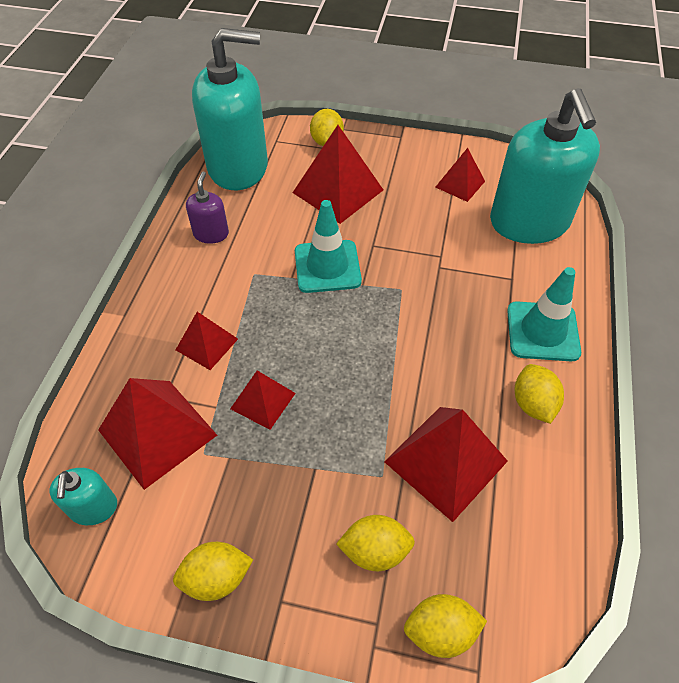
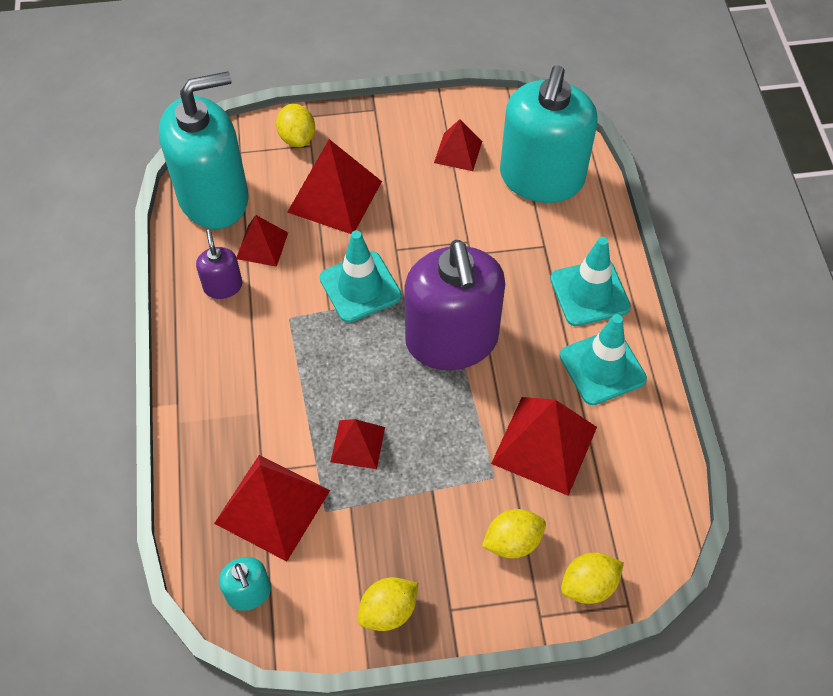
camera: 20 degrees left, 5 degrees up
(207, 344) = (277, 406): red pyramid -> red pyramid (262, 245)
(391, 335) = (452, 340): none -> purple soap dispenser
(529, 222) = (541, 178): turquoise soap dispenser -> turquoise soap dispenser turned 45 degrees clockwise
(533, 404) = (602, 367): yellow lemon -> turquoise traffic cone

